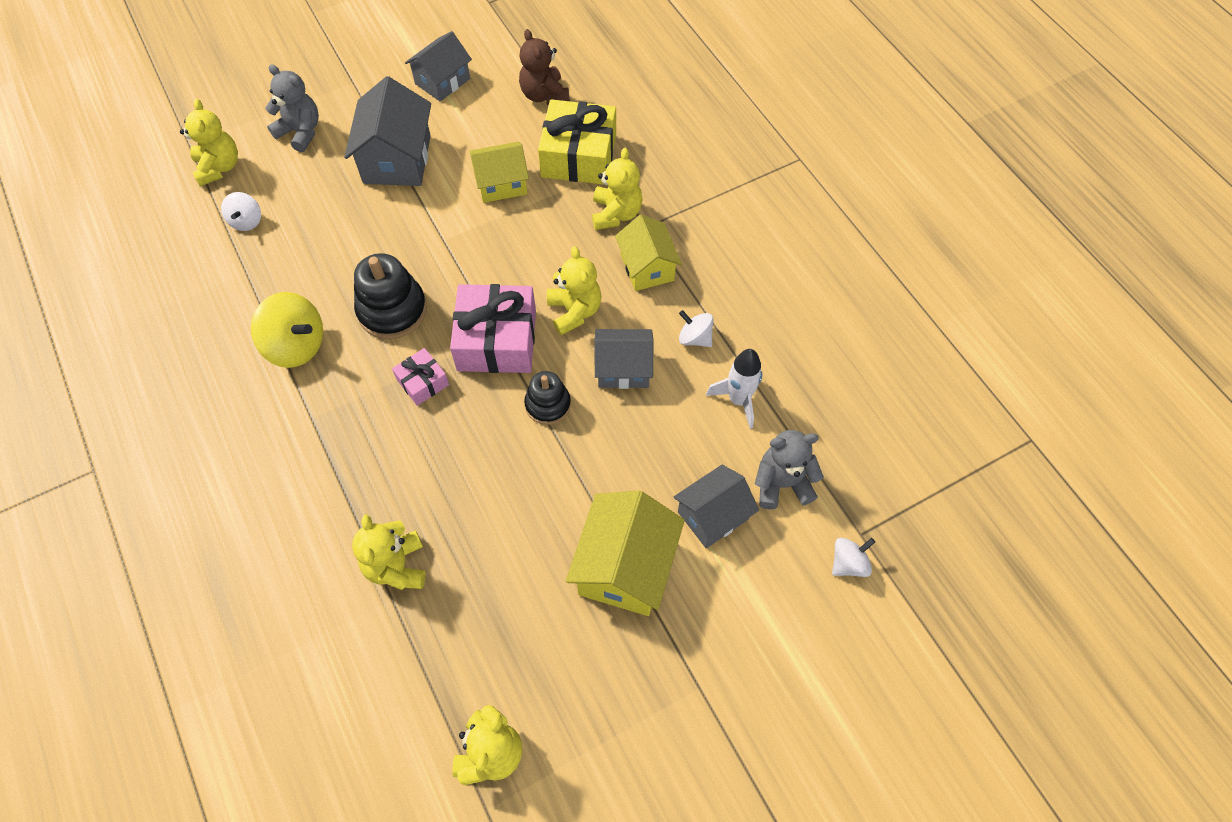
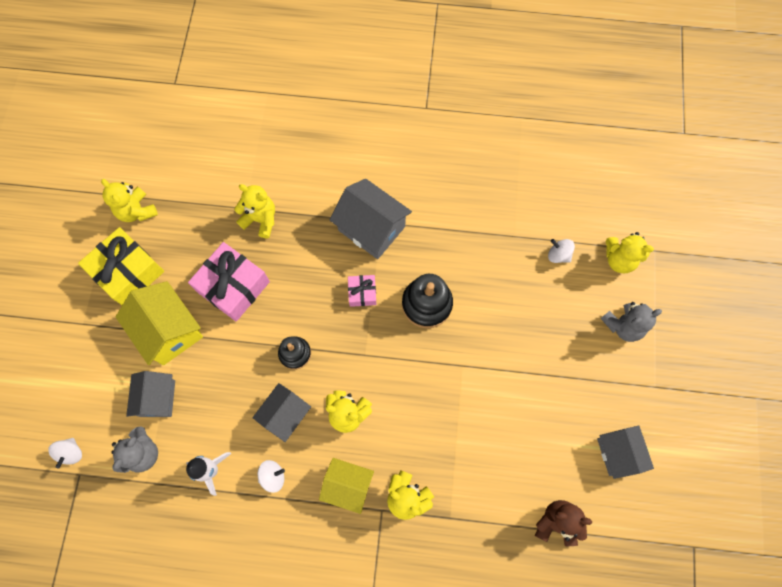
camera: 125 degrees right, 10 degrees up
(296, 345) = (438, 238): yellow spinning top -> none
(397, 159) = (556, 376): grey house -> grey house (371, 228)
(497, 340) = (361, 352): pink gift -> pink gift (233, 286)
(501, 183) = (487, 434): yellow house -> none
(578, 156) = (478, 507): yellow gift -> yellow gift (128, 272)

